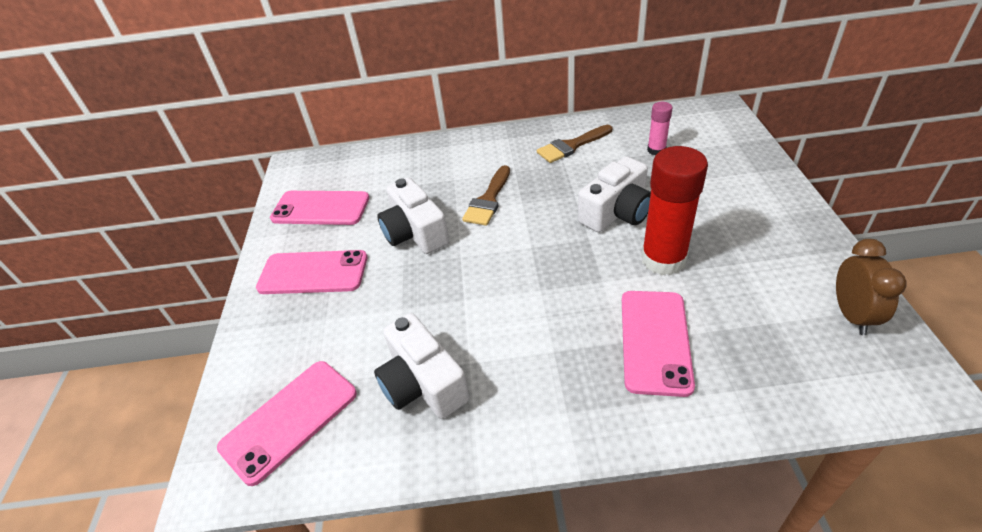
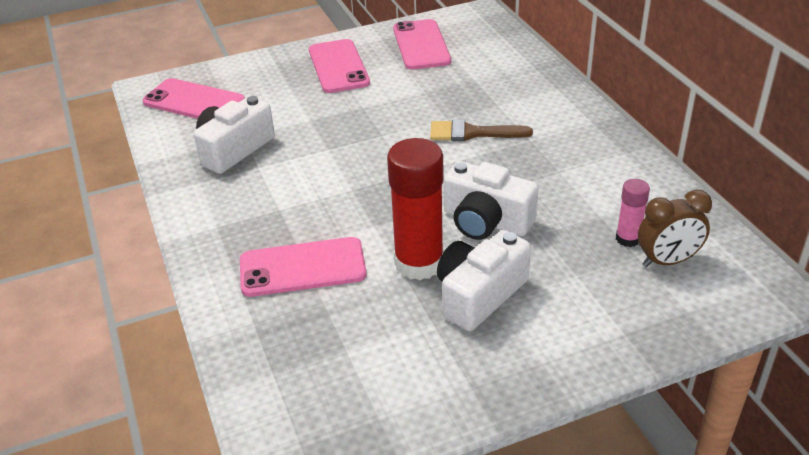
camera: 70 degrees right, 5 degrees down
(415, 233) = (406, 102): white camera -> white camera (479, 295)
(571, 146) = (600, 170): brown brush -> none
(851, 315) = (371, 412): brown clock -> brown clock (667, 261)

